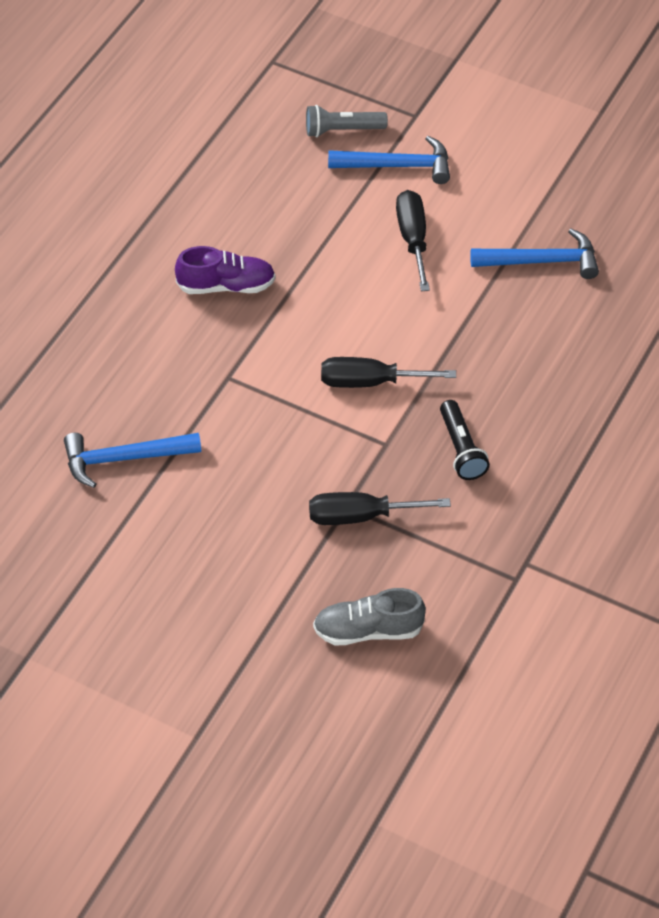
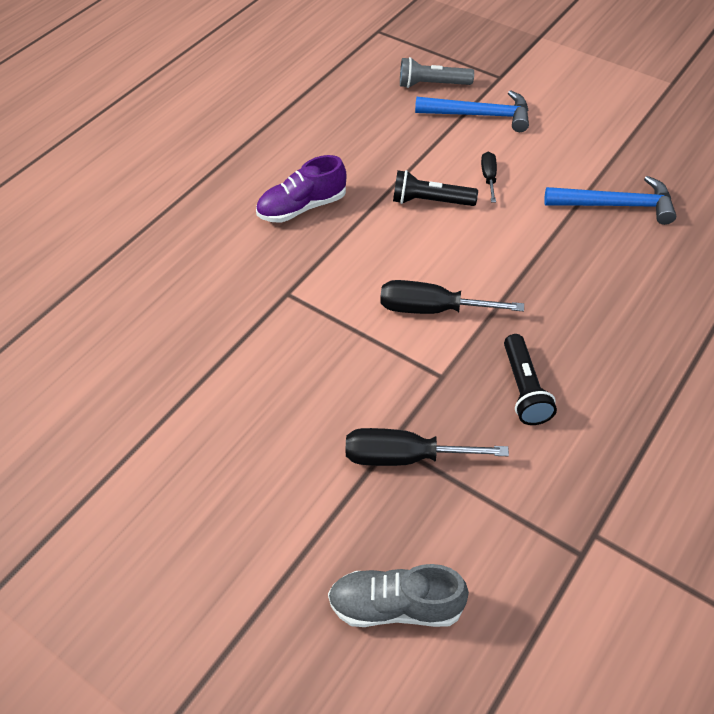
camera: 10 degrees right, 0 degrees up
(124, 459) = (161, 369): blue hammer -> none
(226, 286) = (302, 207): purple shoe -> purple shoe turned 150 degrees clockwise
(356, 270) = (430, 201): none -> black flashlight
(413, 239) = (489, 177): black screwdriver -> black screwdriver, size x0.56

